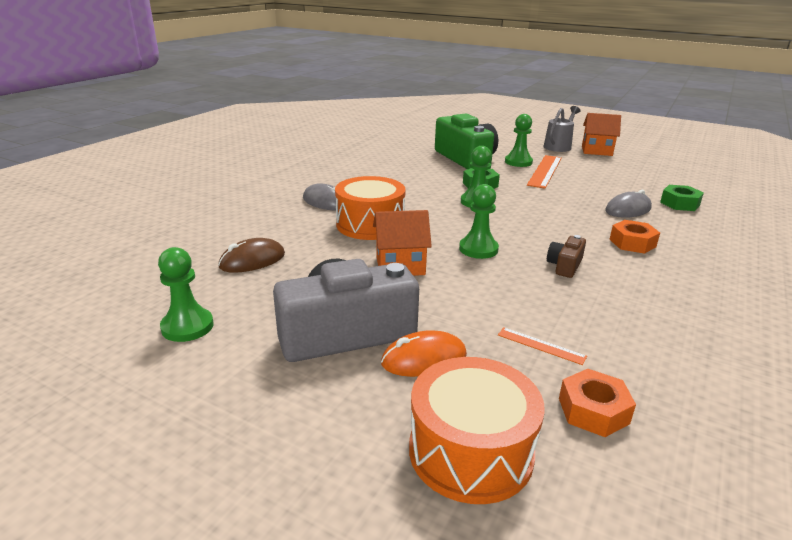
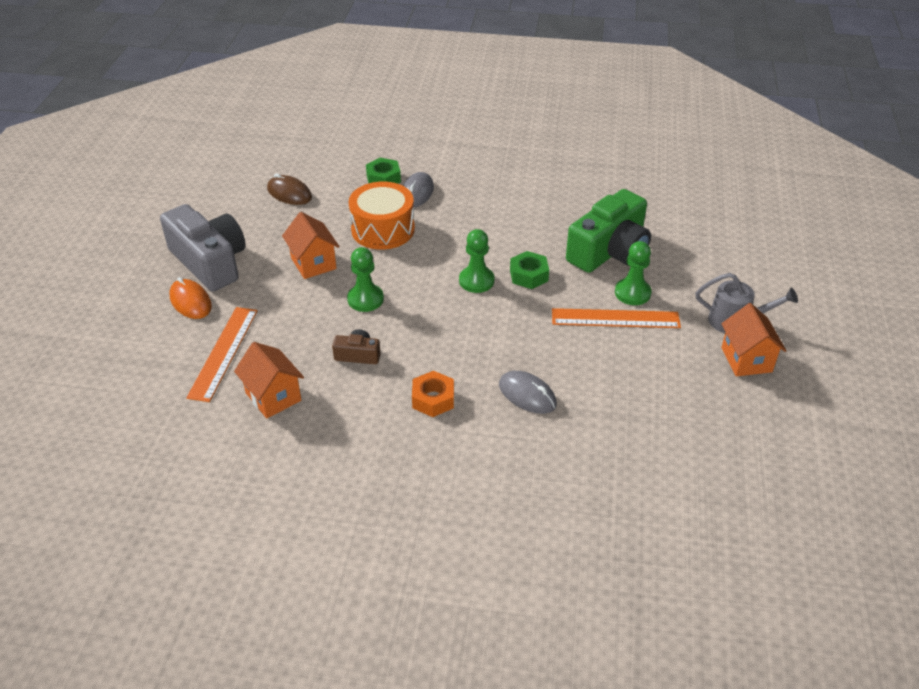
camera: 70 degrees right, 15 degrees up
(187, 326) = (196, 200): green pawn -> none
(470, 451) = (110, 336): orange drum -> none
(541, 346) = (223, 353): orange ruler -> orange ruler, size x2.02
(593, 411) = (156, 382): orange nut -> none
(626, 321) = (273, 397): none -> orange house
(679, 204) = (578, 441): green nut -> green nut (383, 178)

